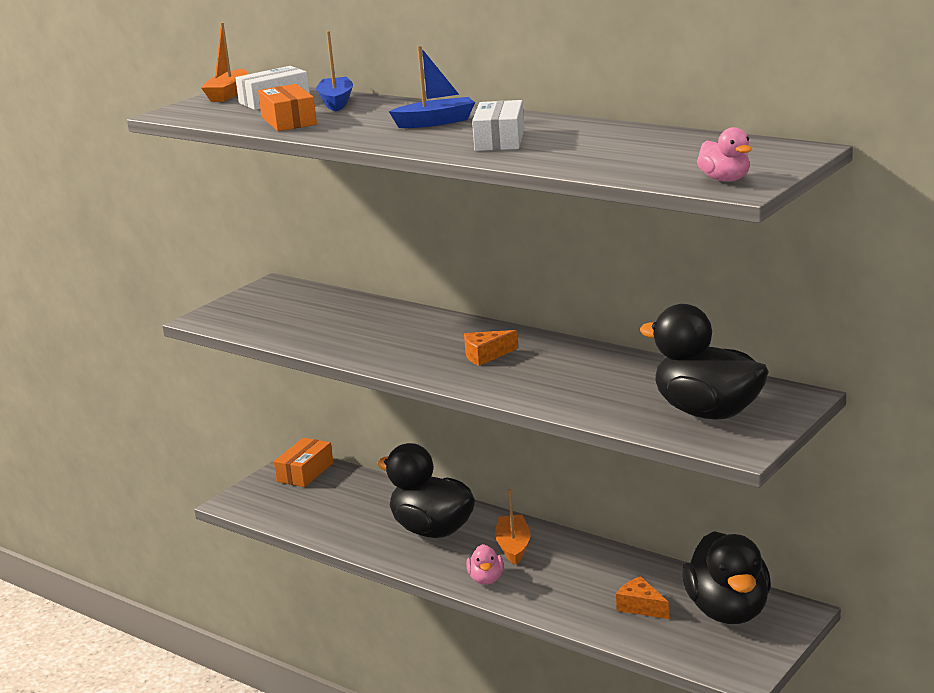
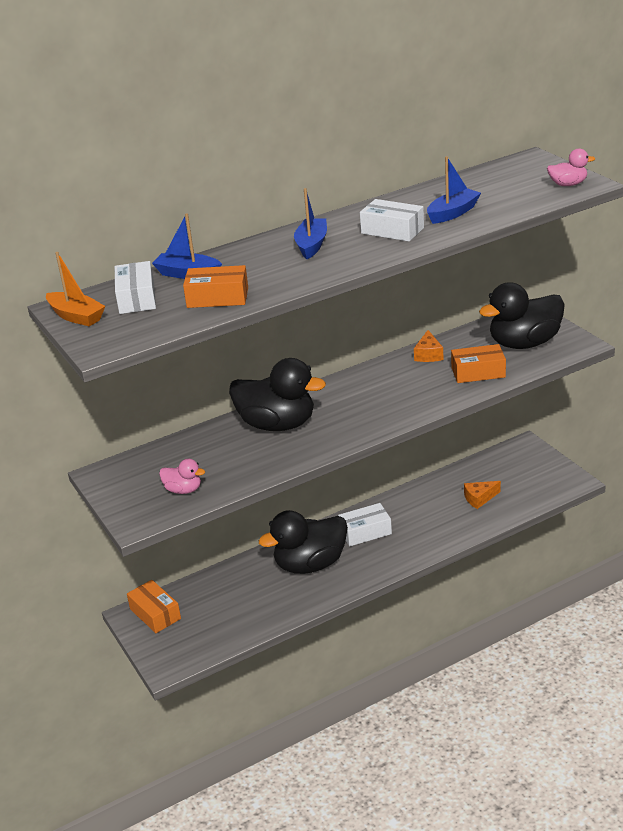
camera: 65 degrees left, 10 degrees up
(486, 355) = (361, 401): orange cheese -> orange cheese (428, 354)
(486, 579) = (398, 554): pink duck -> pink duck (183, 490)
(513, 546) = (365, 532): orange boat -> white box
(573, 151) = (453, 213): none -> blue boat
(604, 401) = (478, 372): none -> orange box
(728, 611) = (507, 468): black duck -> black duck (277, 424)

